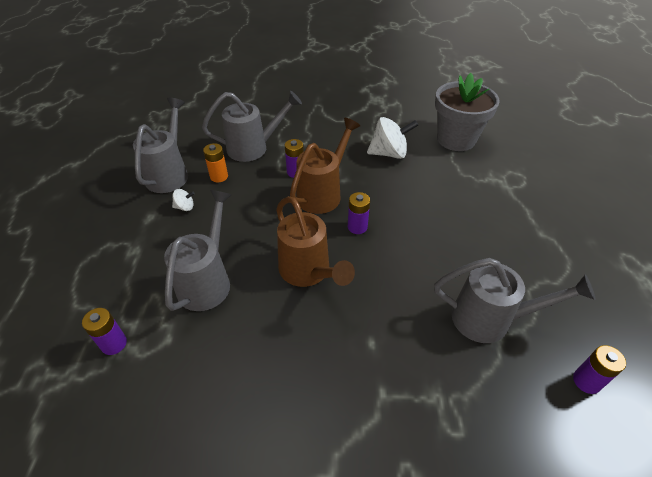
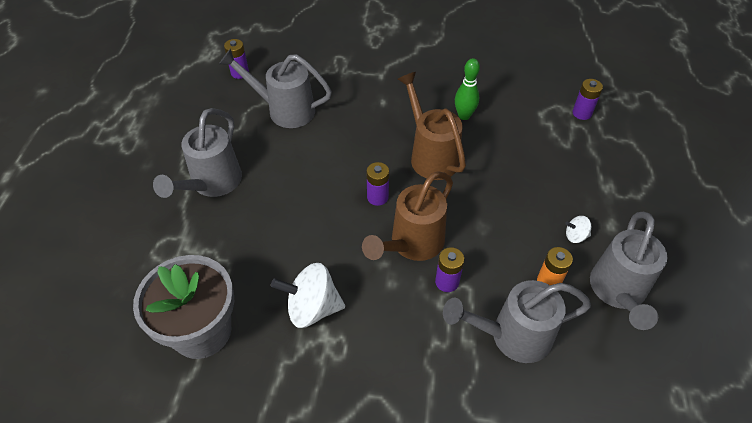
camera: 175 degrees left, 5 degrees up
(207, 281) = (523, 154): grey watering can -> grey watering can (212, 183)
(267, 328) = (464, 116): none -> green bowling pin

